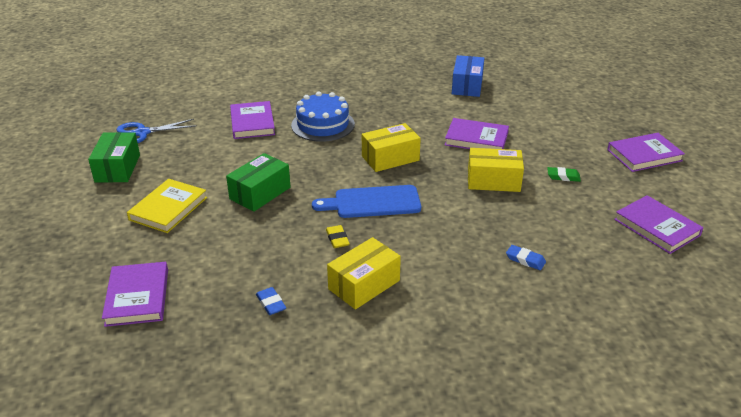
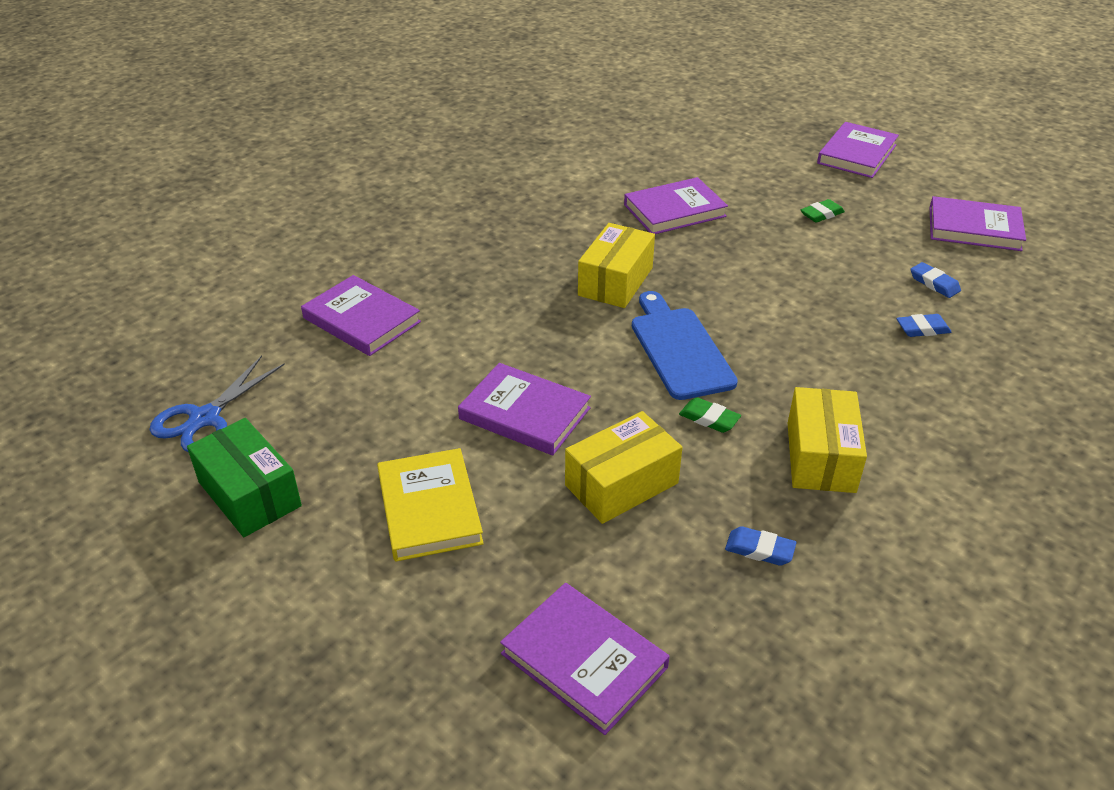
camera: 40 degrees left, 5 degrees up
(260, 193) = (525, 413): green box -> purple book
(323, 125) = (465, 277): blue cake -> none
(337, 239) = (709, 418): yellow eraser -> green eraser
(373, 202) = (679, 349): blue cutting board -> blue cutting board turned 120 degrees clockwise
(467, 86) = (568, 147): blue box -> none
(493, 181) = (764, 253): yellow box -> yellow box (621, 484)
(574, 242) = (934, 283): none -> blue eraser

